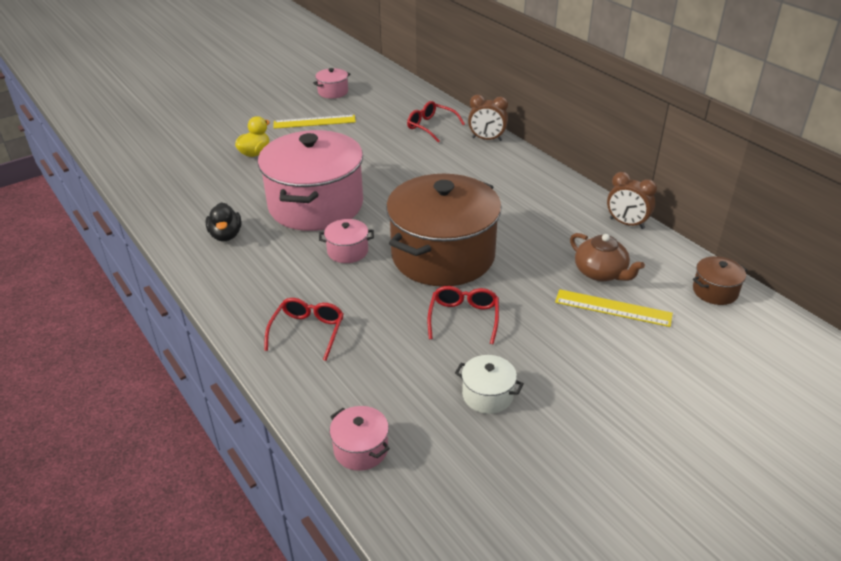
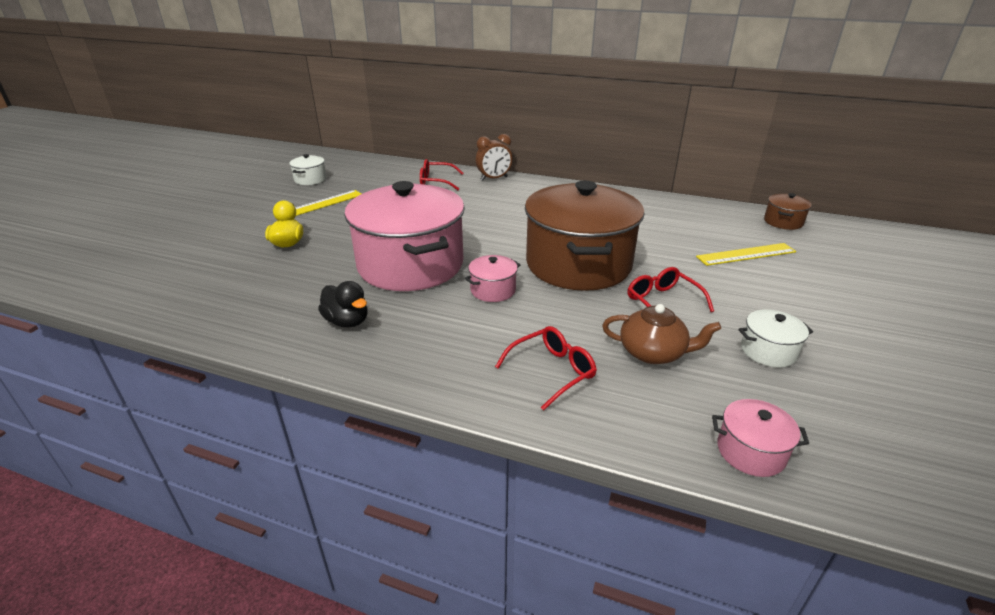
camera: 35 degrees left, 5 degrees down
(307, 332) = (551, 371): red glasses -> red glasses turned 75 degrees clockwise
(333, 92) = (310, 179): pink pot -> white pot
(601, 273) = (703, 235): brown teapot -> brown teapot (653, 352)
(626, 223) = (670, 201): brown clock -> none

